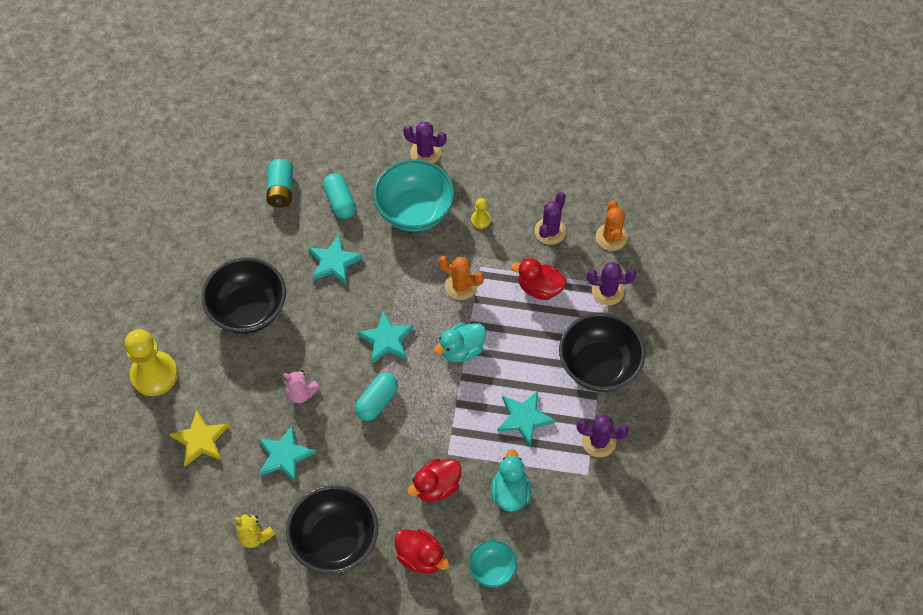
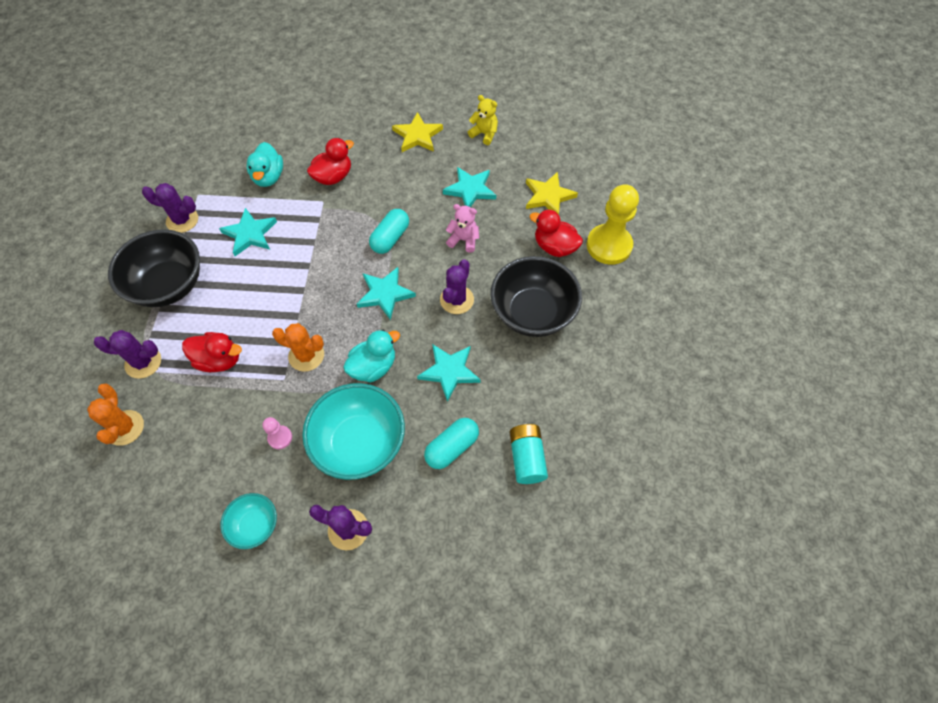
camera: 175 degrees right, 0 degrees up
(335, 540) = (417, 135): black bowl -> yellow star
(340, 202) = (452, 447): turquoise capsule -> turquoise capsule turned 75 degrees clockwise
(420, 557) = (346, 130): red duck -> red duck (554, 247)
(461, 350) = (307, 290): turquoise duck -> turquoise duck (373, 367)
(480, 220) = (280, 437): yellow pawn -> pink pawn
(492, 569) = (288, 126): turquoise bowl -> turquoise bowl (255, 525)
(550, 231) = (197, 430): purple cactus -> purple cactus (457, 300)

